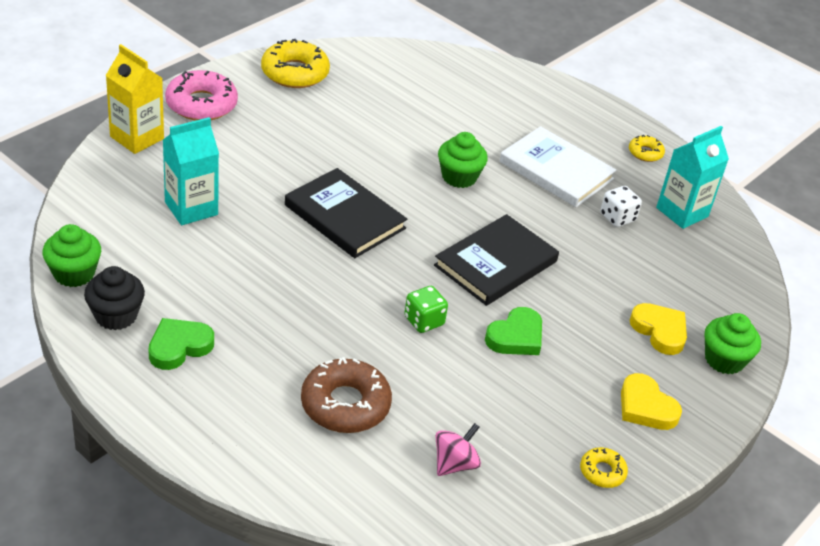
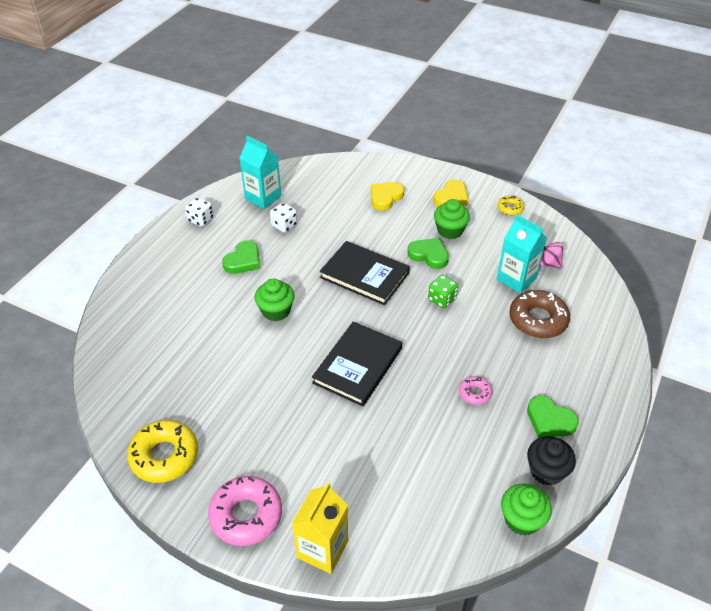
camera: 100 degrees left, 5 degrees up
(191, 208) = (400, 468): turquoise carton -> turquoise carton (516, 279)
(255, 297) = (474, 393): none -> pink donut
(556, 170) = (243, 261): white book -> green heart
(645, 153) = (201, 220): yellow donut -> white dice
(724, 360) = (394, 172): green cupcake -> green cupcake (450, 230)

